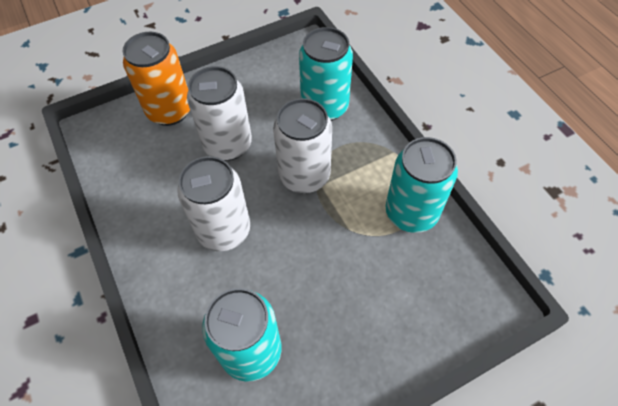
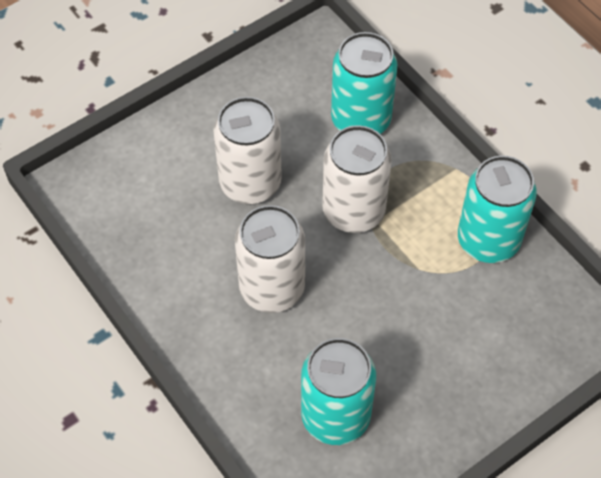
camera: 10 degrees left, 0 degrees up
(170, 111) = (164, 148): orange can -> none

